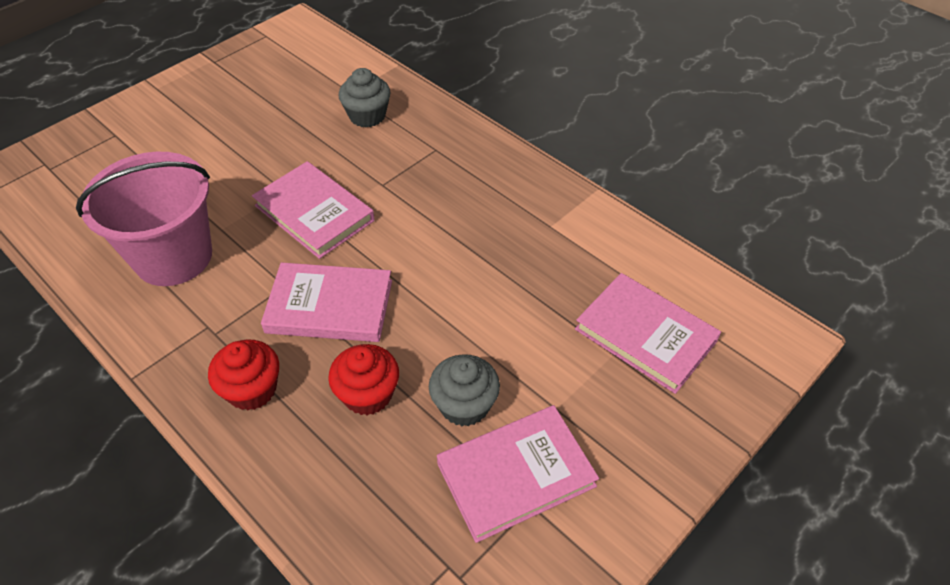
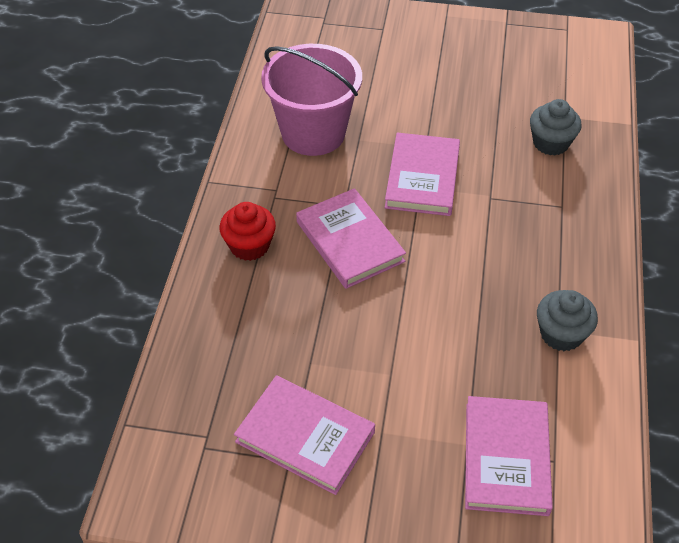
camera: 55 degrees right, 0 degrees up
(368, 394) = (298, 310): red cupcake -> none
(464, 405) = (336, 372): grey cupcake -> grey cupcake (561, 334)

